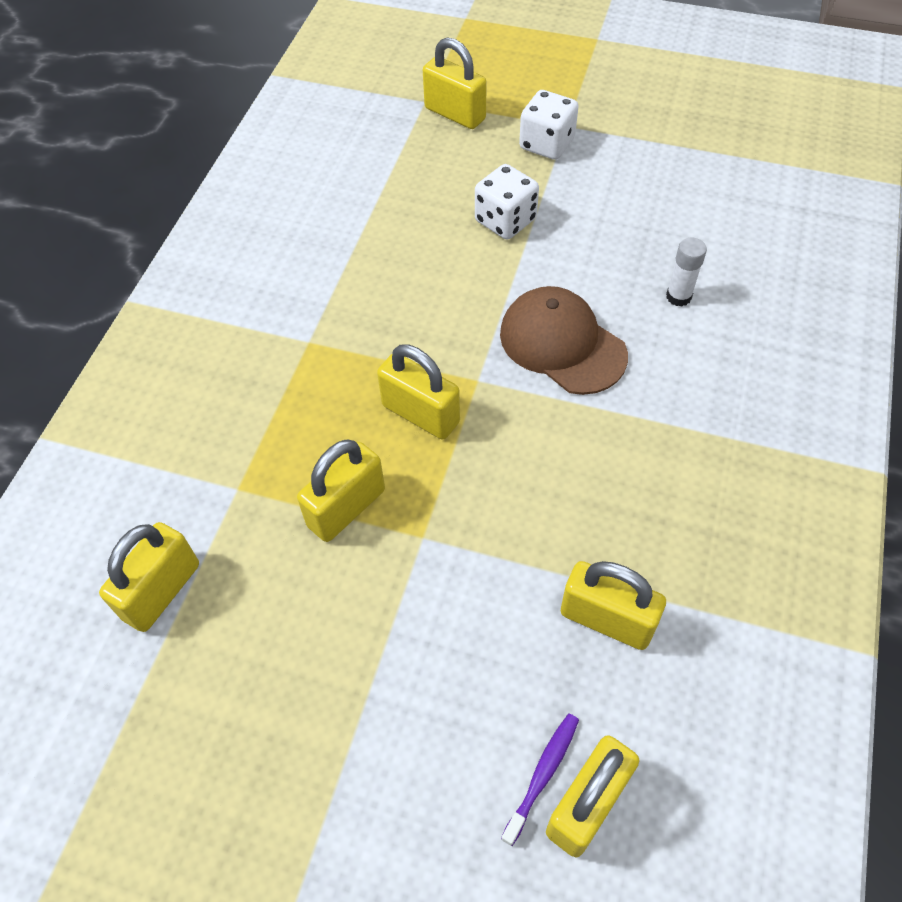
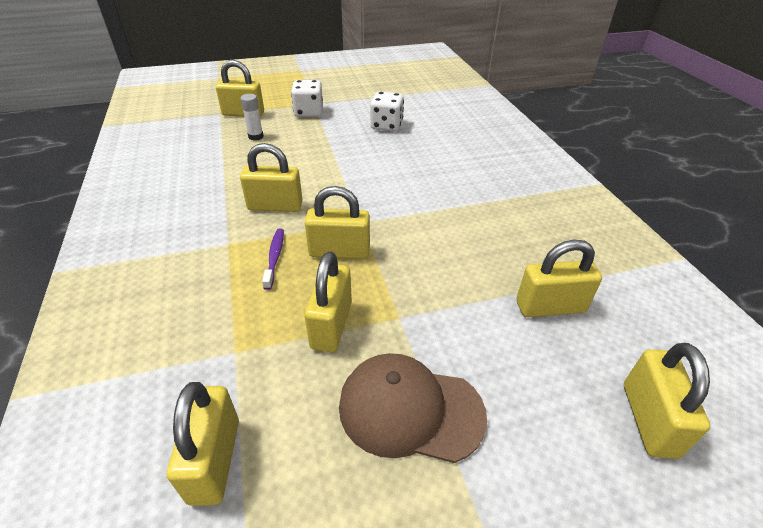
camera: 35 degrees left, 15 degrees down
(393, 307) = (275, 206): none -> yellow padlock
(505, 220) = (313, 147): white dice -> white dice (386, 125)
(542, 775) = (606, 418): purple toothbrush -> purple toothbrush (274, 257)
(562, 344) = (395, 188): brown cap -> brown cap (410, 409)
(678, 296) = (436, 149): white glue stick -> white glue stick (256, 137)

